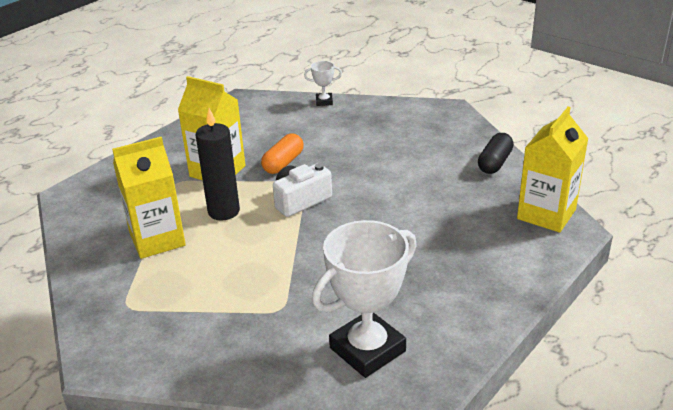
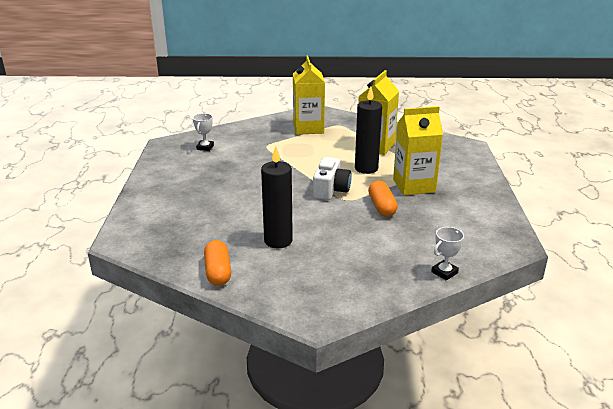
camera: 140 degrees right, 5 degrees down
(367, 349) = (205, 147): white trophy -> white trophy, size x0.45
(417, 169) = (278, 241): none -> black candle
(495, 163) = (218, 272): black capsule -> orange capsule
(546, 214) = (146, 244): yellow carton -> yellow carton (308, 128)

